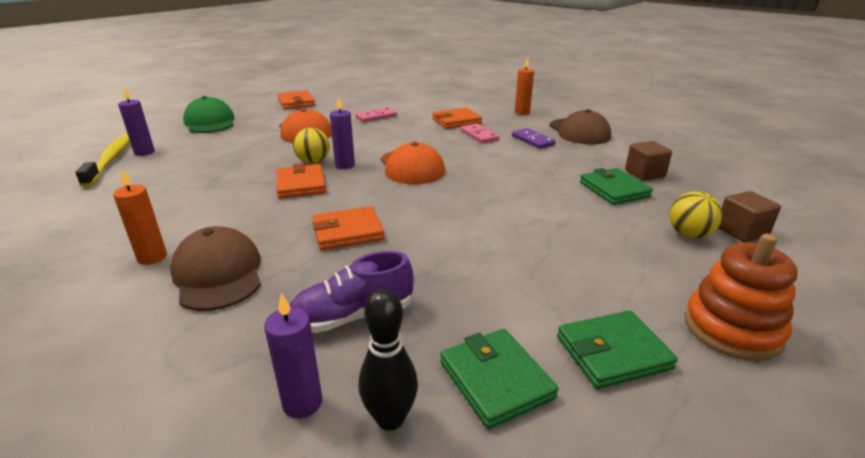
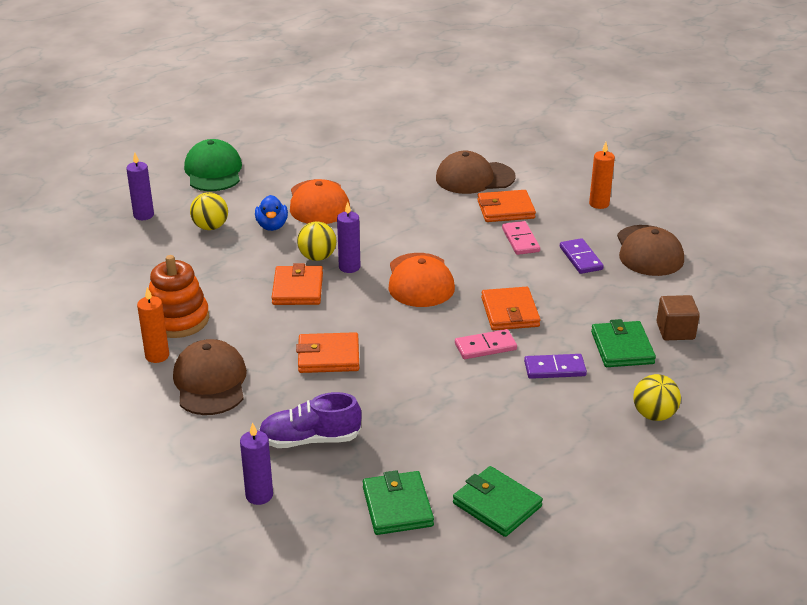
camera: 15 degrees right, 5 degrees up
(111, 159) = (111, 221): yellow toothbrush -> none
(209, 153) = (210, 227): none -> yellow ball
(267, 147) = (272, 226): none -> blue duck
(296, 102) = (319, 145): orange wallet -> orange wallet (510, 312)
(376, 117) = (410, 187): pink domino -> pink domino (485, 347)
(390, 419) = (314, 516): black bowling pin -> none
(423, 108) = (474, 178): none -> brown cap
(570, 212) = (554, 369): none -> purple domino
(613, 352) = (497, 505): green wallet -> green wallet turned 45 degrees clockwise
(732, 329) = (608, 506): orange stacking toy -> orange stacking toy (178, 319)
(741, 232) = (711, 421): brown cube -> none

